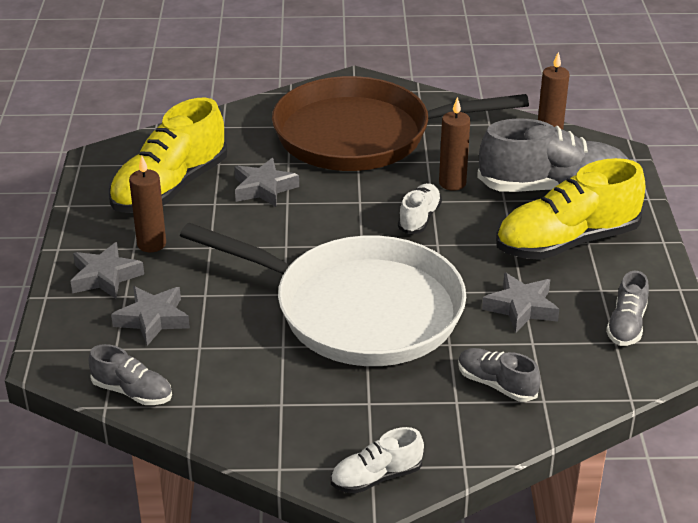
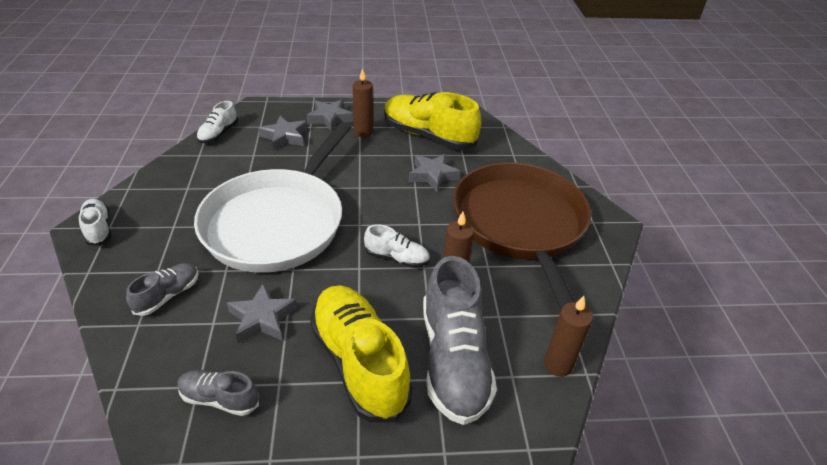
camera: 85 degrees right, 5 degrees up
(132, 392) = (218, 134): grey shoe -> white shoe

